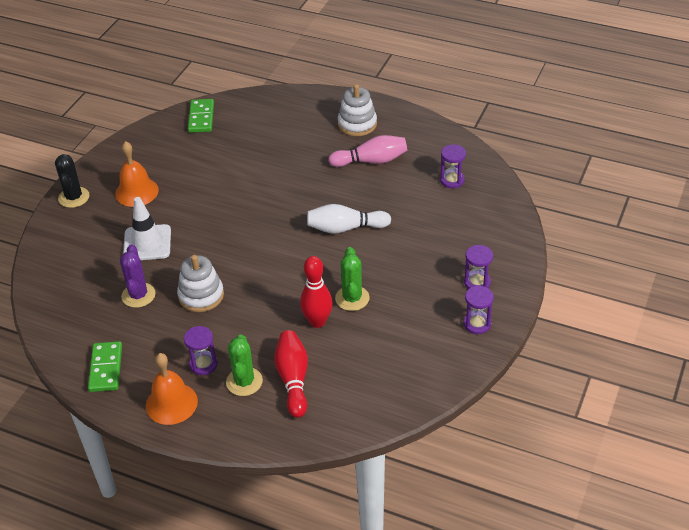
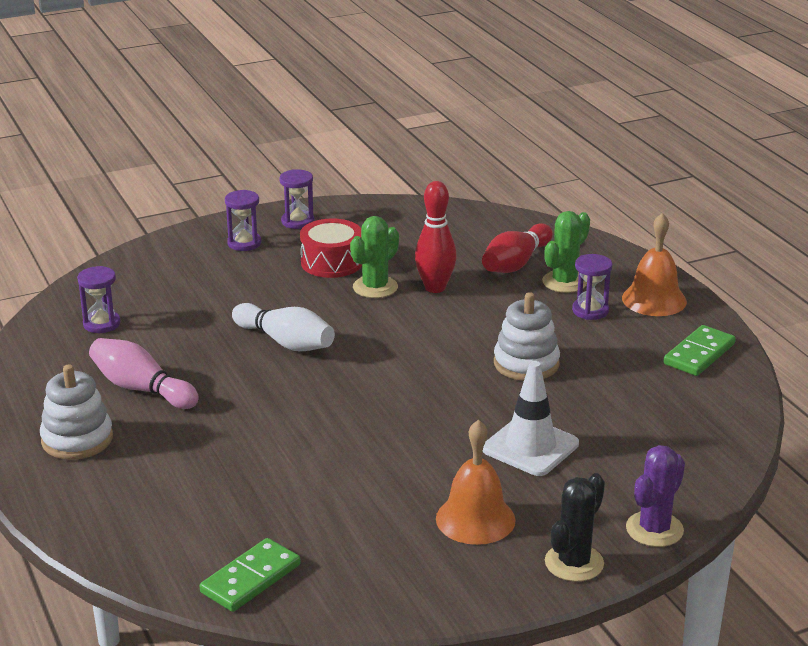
camera: 140 degrees left, 15 degrees down
(138, 295) = (598, 399): purple cactus -> purple cactus (654, 529)
(404, 302) = (332, 262): none -> red drum

